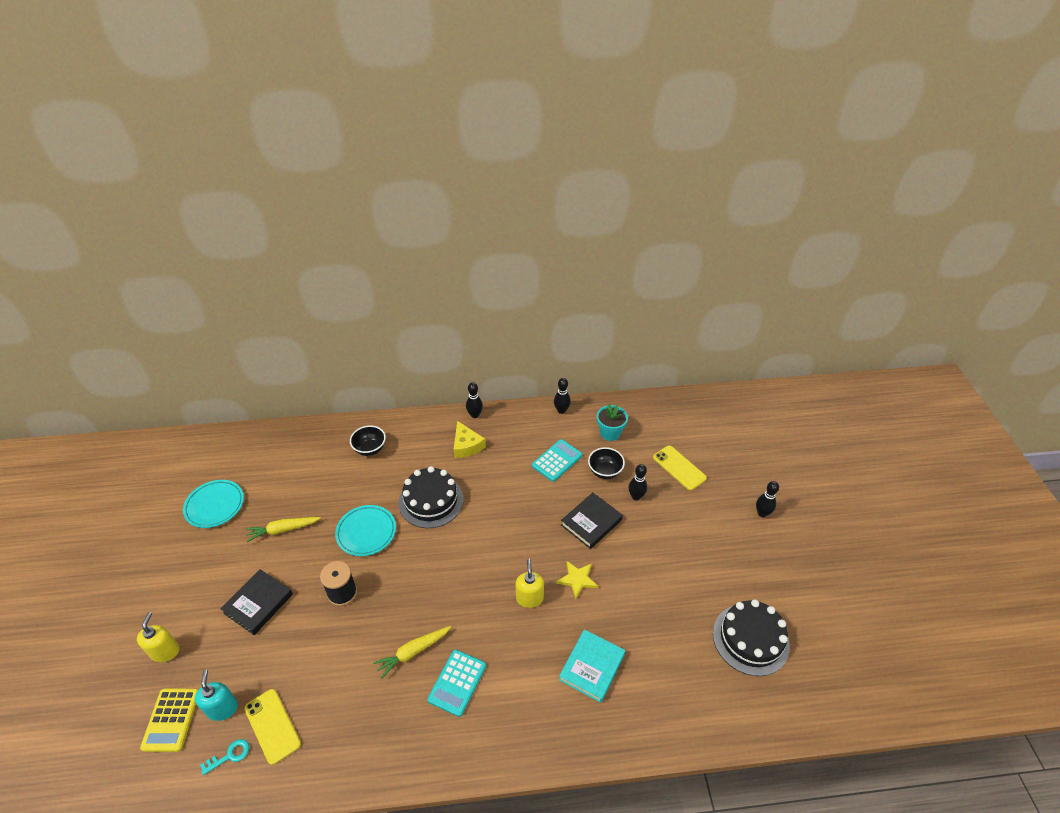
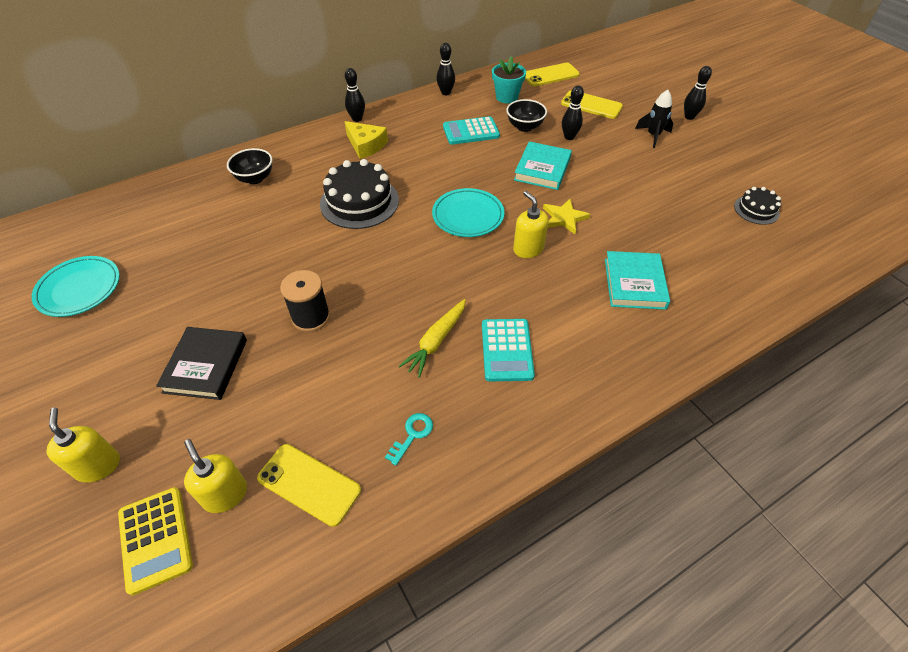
camera: 25 degrees left, 5 degrees up
(222, 708) = (225, 494): turquoise soap dispenser -> yellow soap dispenser
(229, 755) = (269, 542): turquoise key -> turquoise key (412, 435)
(283, 530) = (192, 283): yellow carrot -> none
(366, 532) = (302, 252): turquoise plate -> turquoise plate (468, 216)
(557, 460) = (471, 131): turquoise calculator -> turquoise calculator turned 120 degrees counterclockwise
(591, 522) = (542, 169): black book -> turquoise book
(664, 420) = (550, 75): none -> yellow phone
(712, 522) = (653, 136): none -> black rocket
(750, 639) = (756, 210): black cake -> black cake, size x0.54

